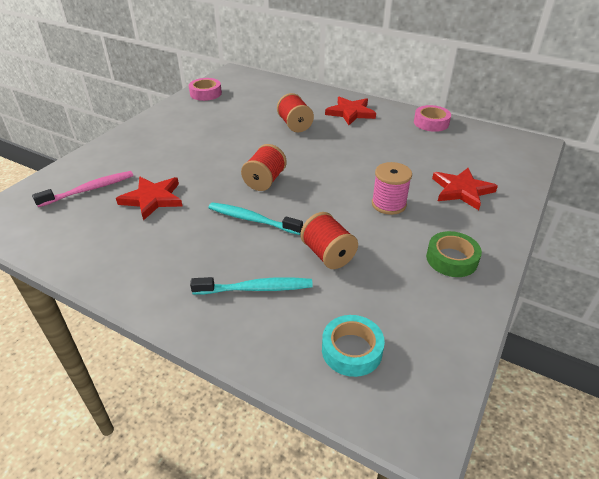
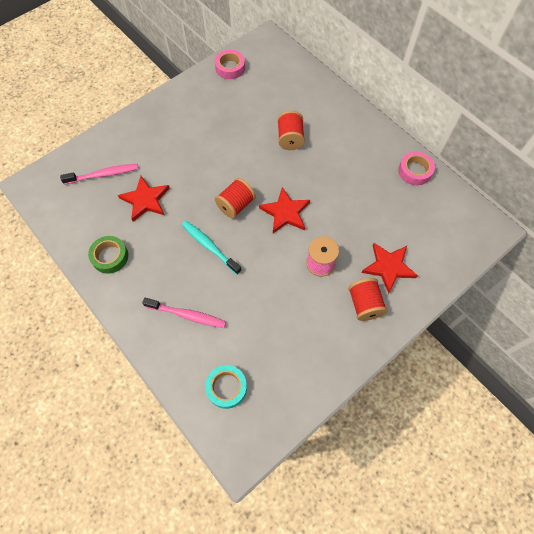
camera: 20 degrees right, 25 degrees up
(256, 288) = (187, 315): turquoise toothbrush -> pink toothbrush
(328, 254) = (249, 301): red spool -> red spool (364, 304)
(350, 113) = (348, 135): red star -> red star (285, 212)
(451, 259) = (336, 336): green tape -> green tape (110, 257)

